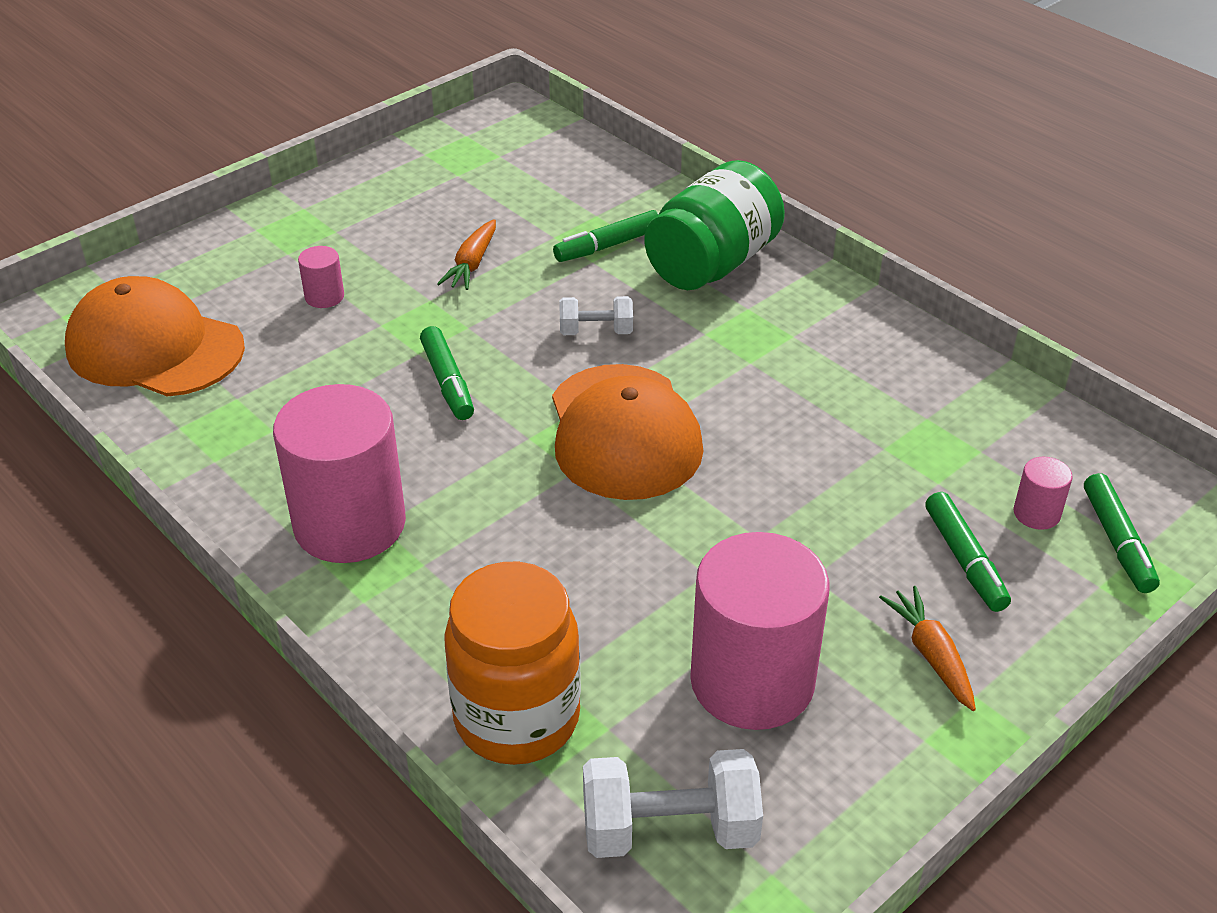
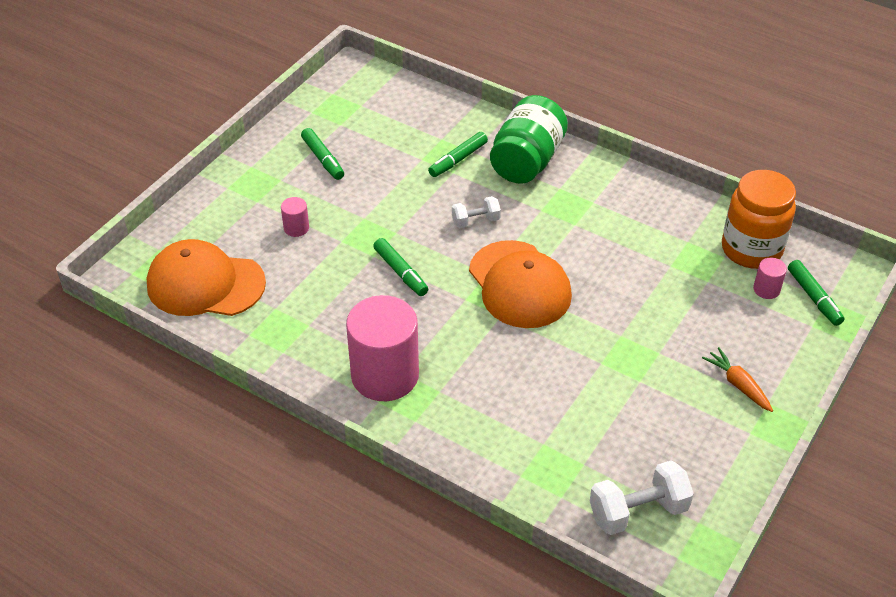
camera: 15 degrees left, 5 degrees up
(472, 264) = (379, 188): orange carrot -> none
(517, 718) = (532, 469): orange jar -> orange jar (751, 249)
(752, 681) = (649, 420): pink cylinder -> none
(964, 560) = (737, 325): green marker -> green marker (323, 159)

